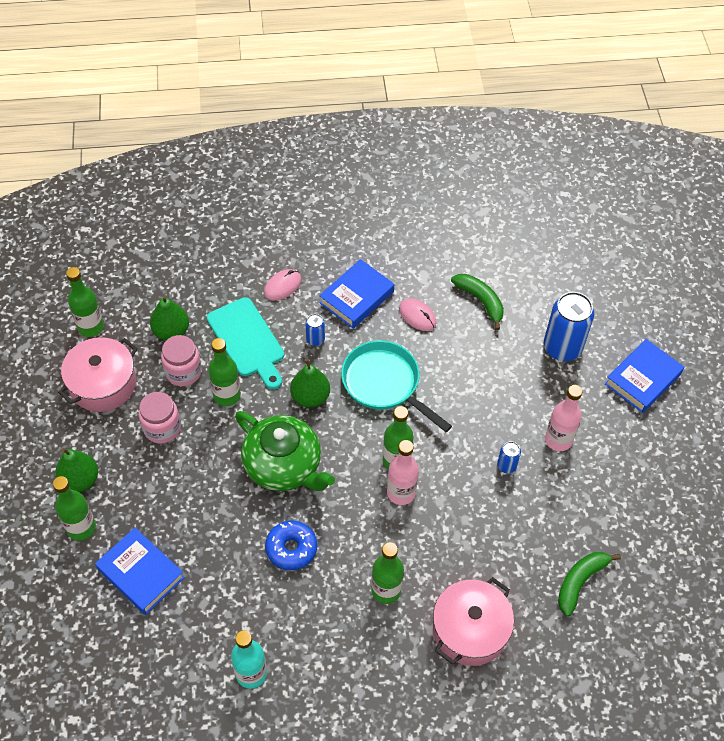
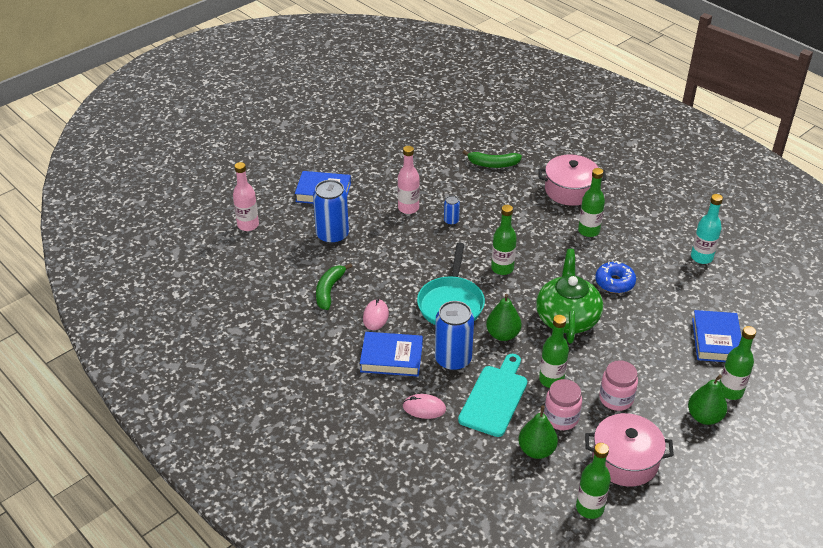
camera: 125 degrees left, 15 degrees down
(315, 339) = (453, 359): blue can -> blue can, size x2.13
(401, 493) = (522, 255): pink bottle -> pink bottle (248, 225)

